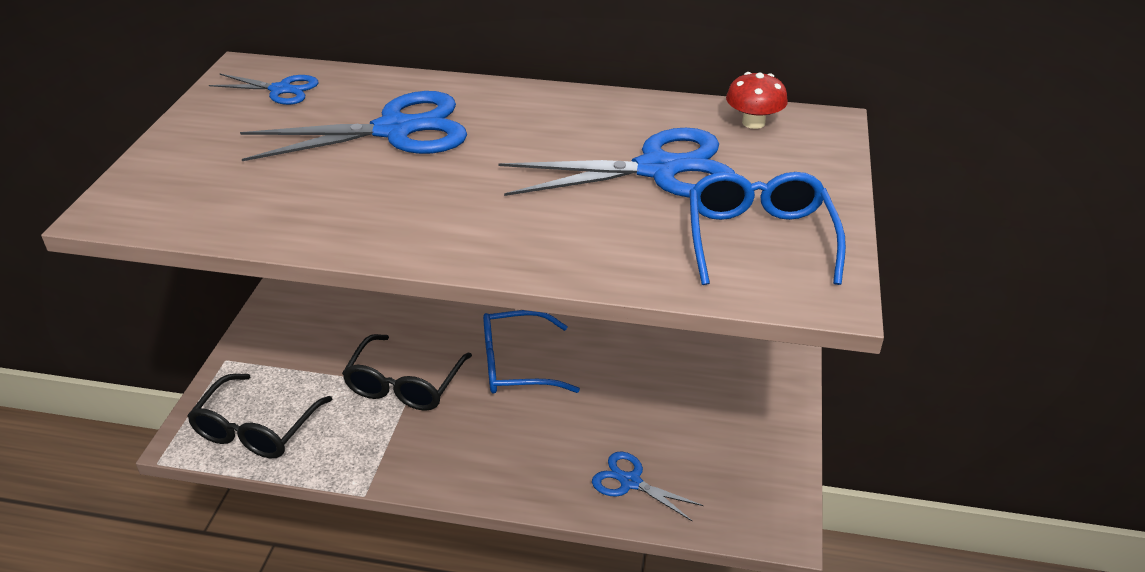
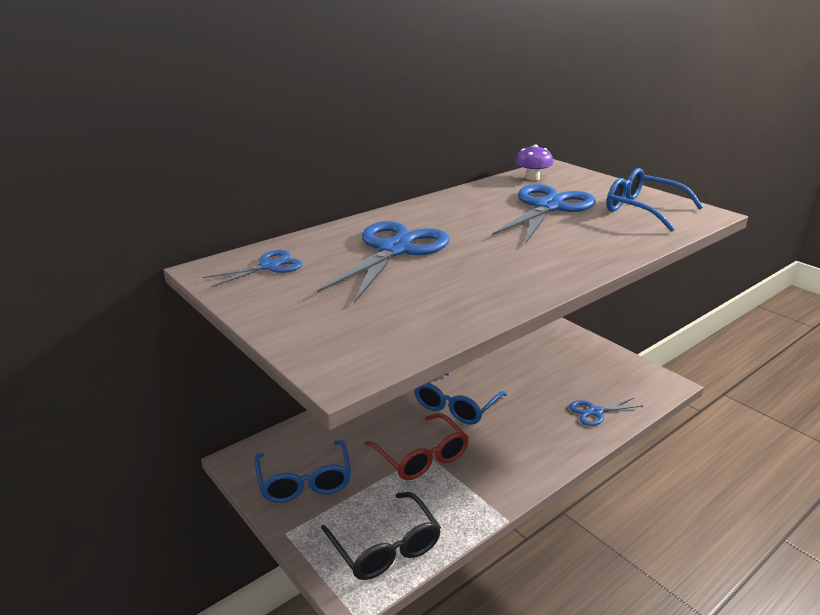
camera: 50 degrees left, 10 degrees down
(299, 331) = (304, 481): none -> blue glasses
(405, 384) = (421, 456): black glasses -> red glasses
(753, 122) = (532, 178): red mushroom -> purple mushroom

